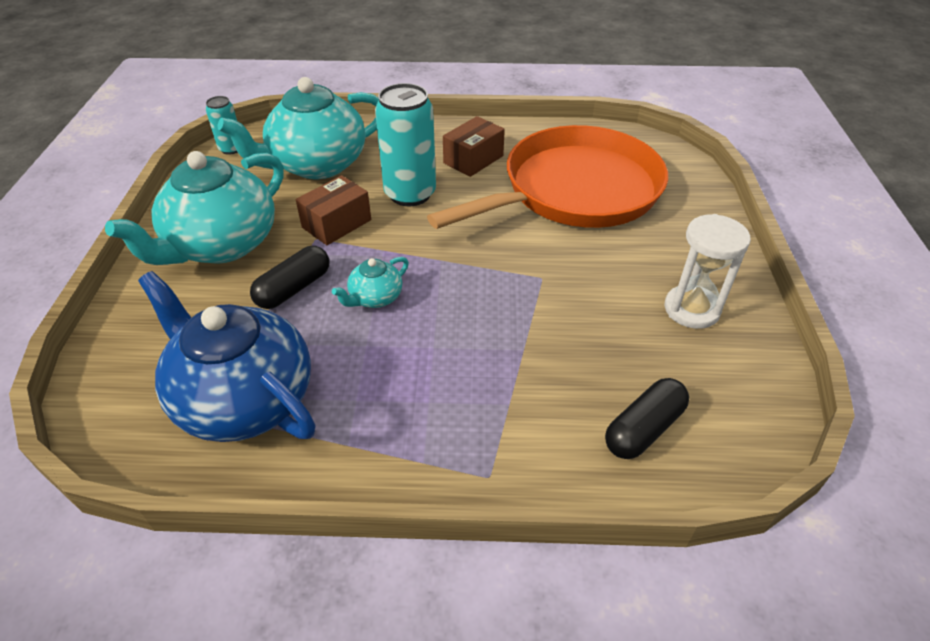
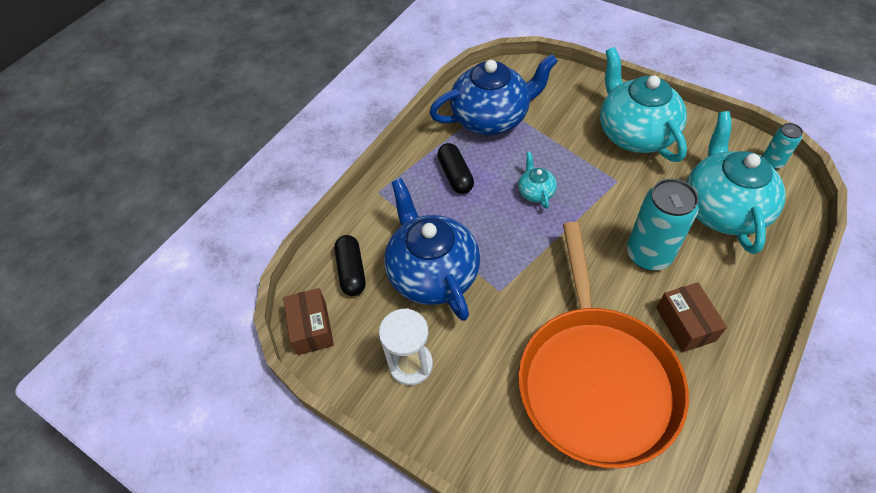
camera: 125 degrees right, 10 degrees up
(294, 288) = (568, 157): black capsule -> black capsule (455, 175)
(336, 224) = (629, 197): brown box -> brown box (312, 328)
(571, 343) = (432, 273): none -> blue teapot

